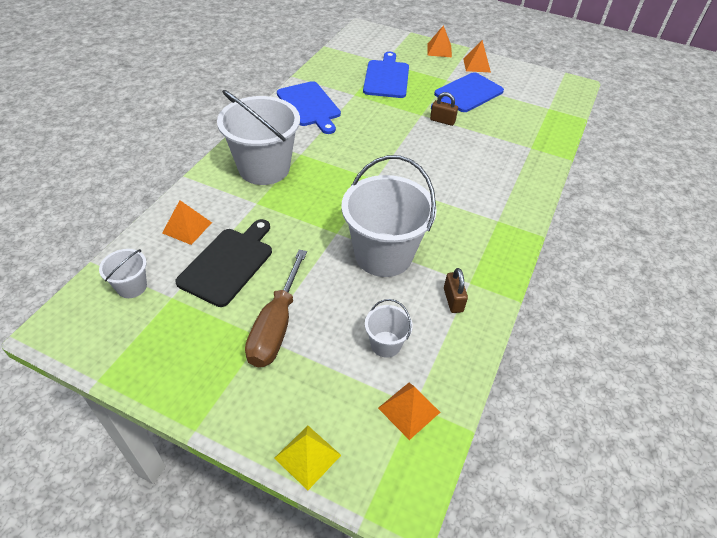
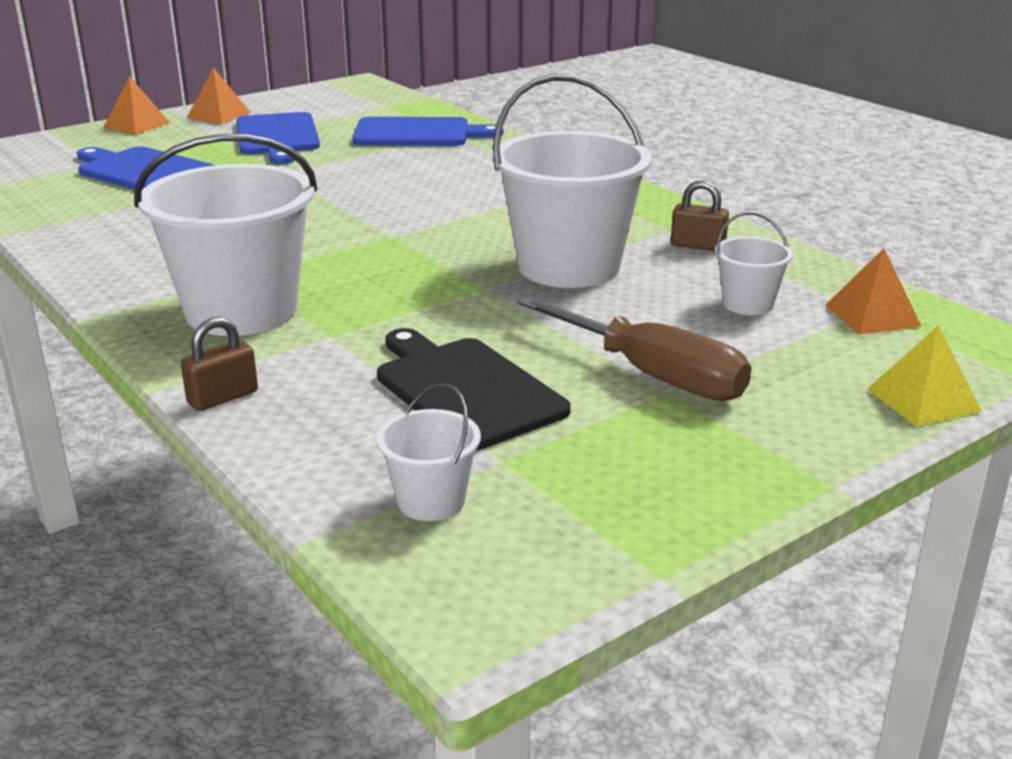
camera: 60 degrees left, 20 degrees down
(187, 227) = (319, 413): orange pyramid -> none
(309, 106) = (119, 240): blue cutting board -> blue cutting board (417, 133)
(442, 121) = (317, 164): brown padlock -> brown padlock (223, 397)

